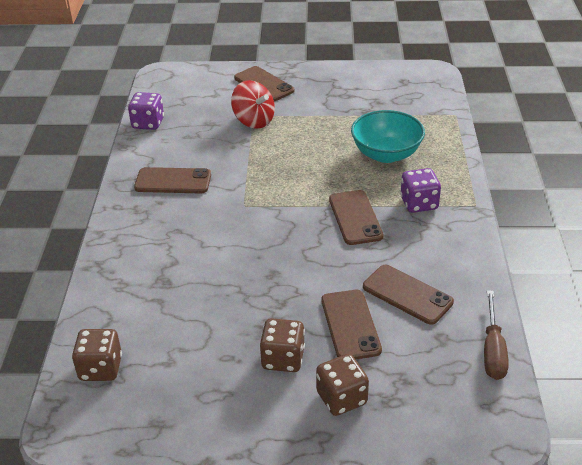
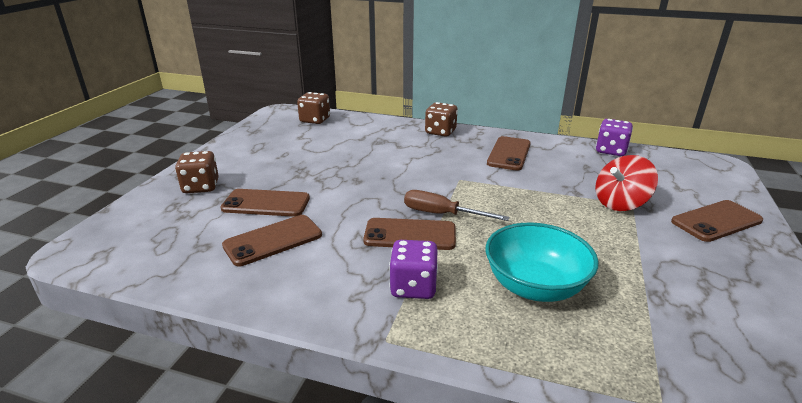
camera: 105 degrees right, 10 degrees down
(283, 359) = (262, 171): brown dice -> brown dice (440, 132)
(493, 350) = (154, 272): brown screwdriver -> brown screwdriver (442, 214)

